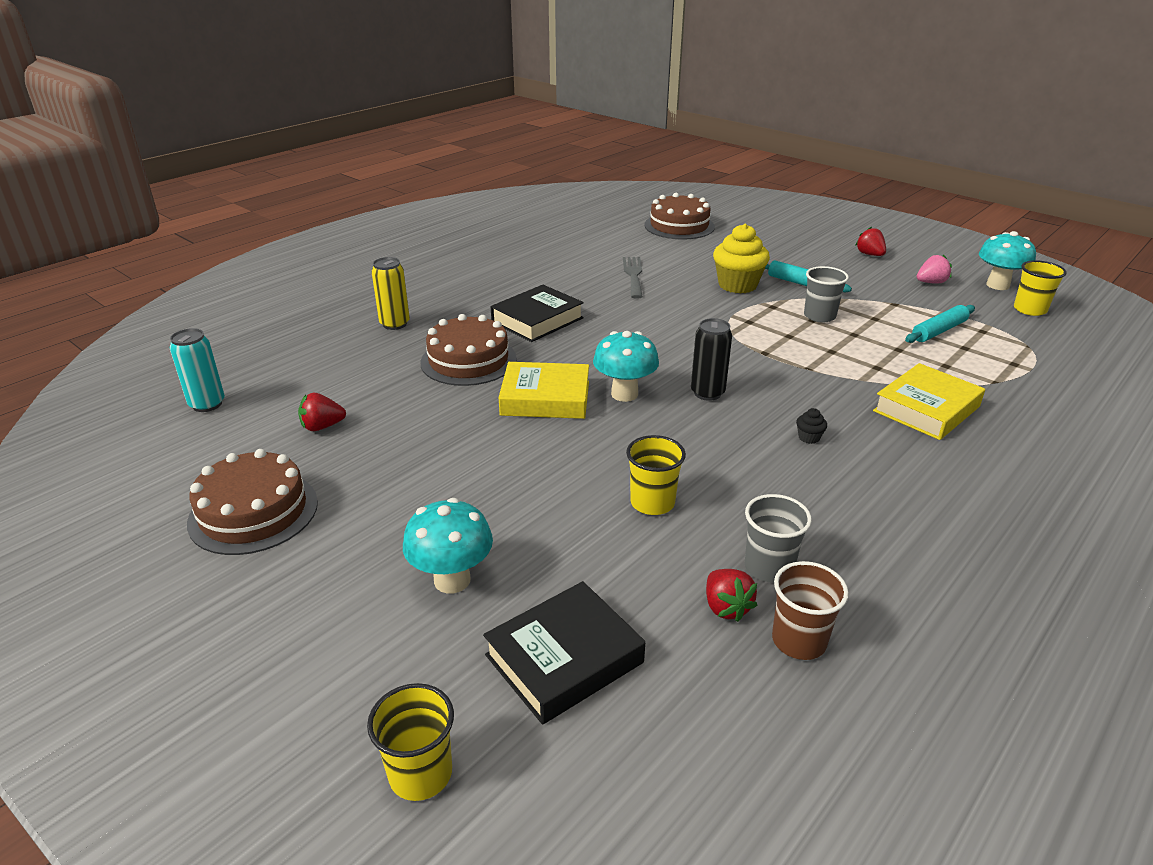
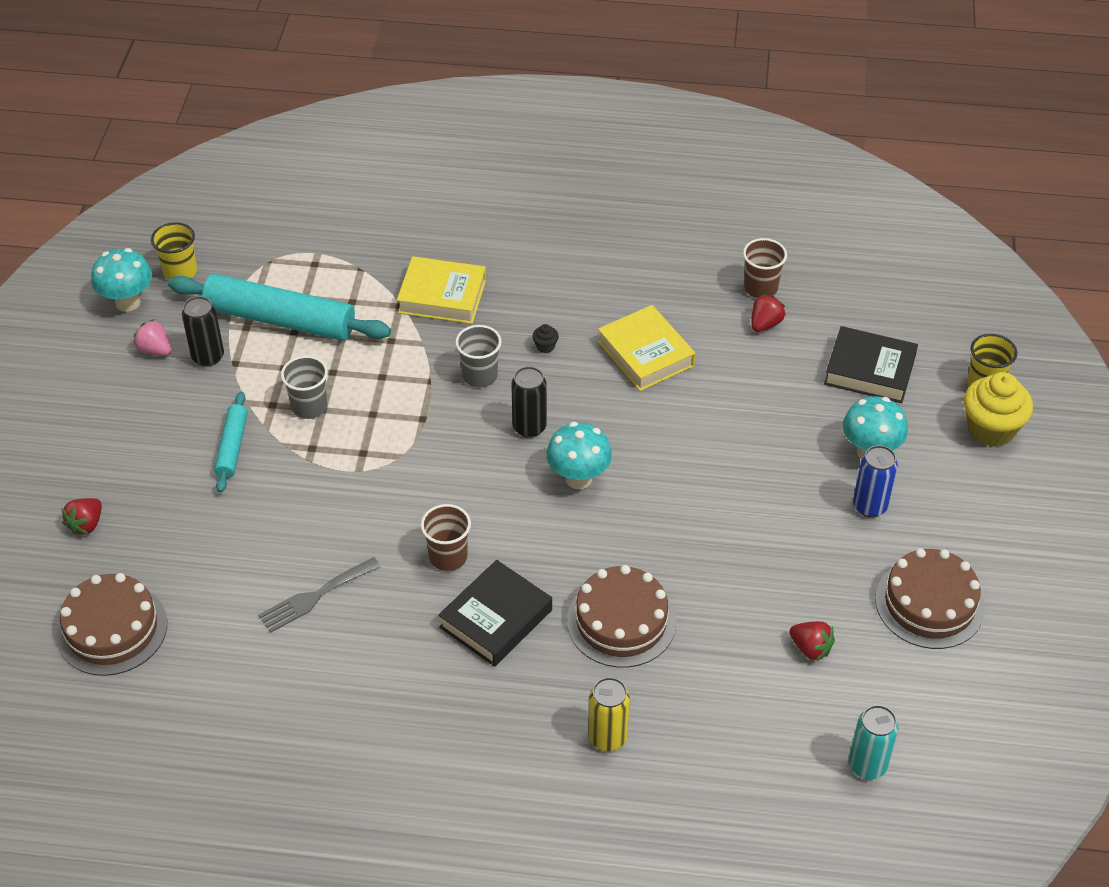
camera: 125 degrees left, 15 degrees up
(393, 538) = (870, 506): none -> blue can
(537, 320) = (495, 618): black book -> black book turned 60 degrees counterclockwise
(545, 398) = (632, 526): yellow book -> yellow book (645, 354)
(612, 321) = (448, 557): none -> brown cup
(652, 503) = (704, 396): yellow cup -> none
(737, 285) = (276, 495): yellow cupcake -> yellow cupcake (991, 429)
(768, 567) = (713, 319): grey cup -> grey cup (480, 375)
(869, 254) = (99, 416): red strawberry -> red strawberry (86, 525)
(909, 297) = (208, 357): none -> black can
(939, 331) = (280, 320): turquoise rolling pin -> turquoise rolling pin, size x1.95

